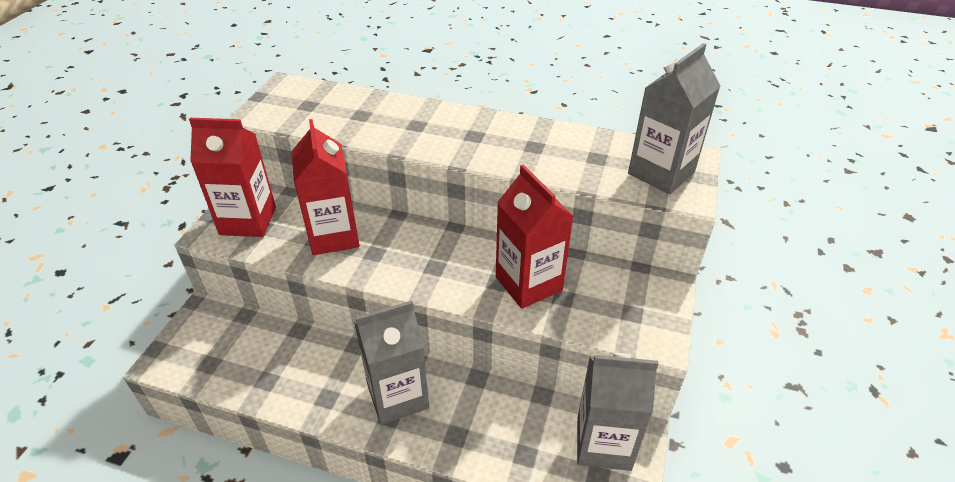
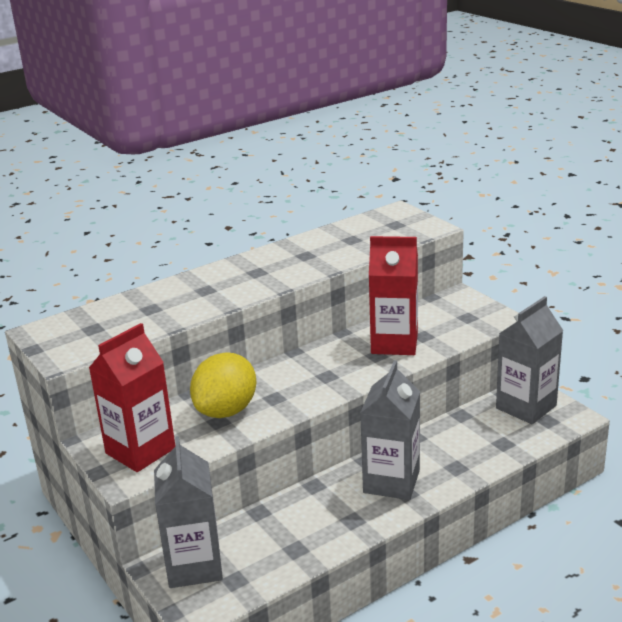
camera: 50 degrees left, 15 degrees down
(334, 236) = (226, 410): red carton -> yellow lemon
(661, 173) = (398, 225): grey carton -> grey carton (194, 566)

